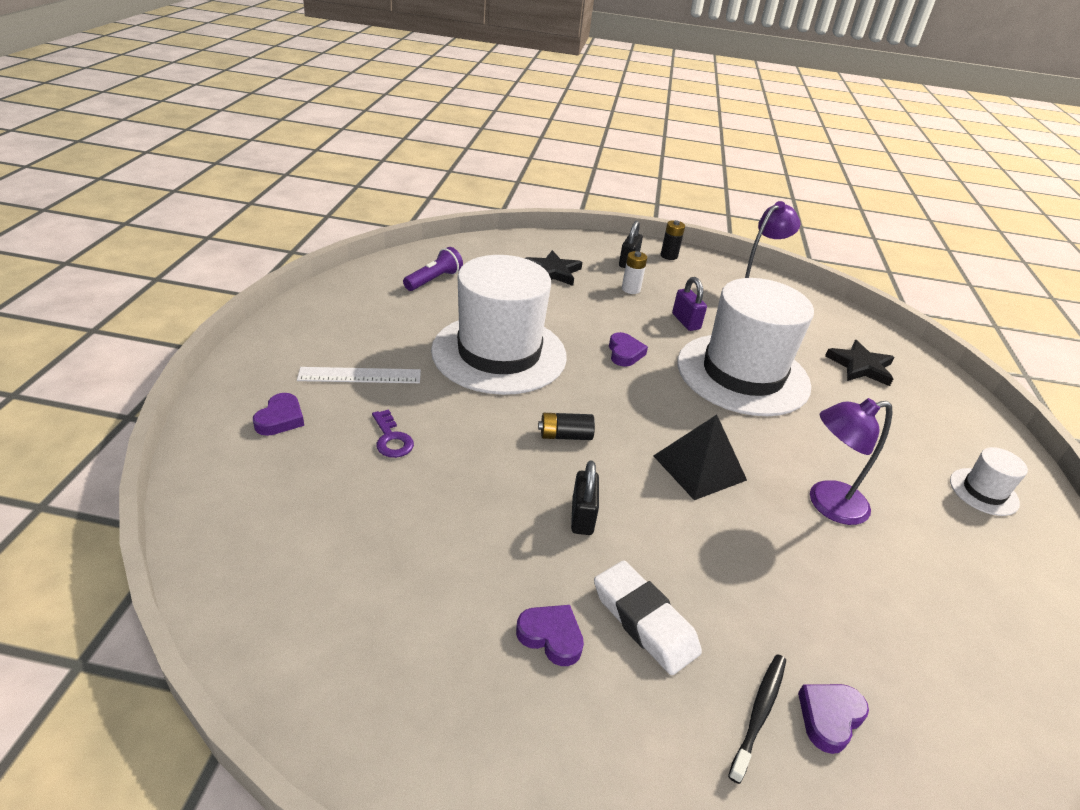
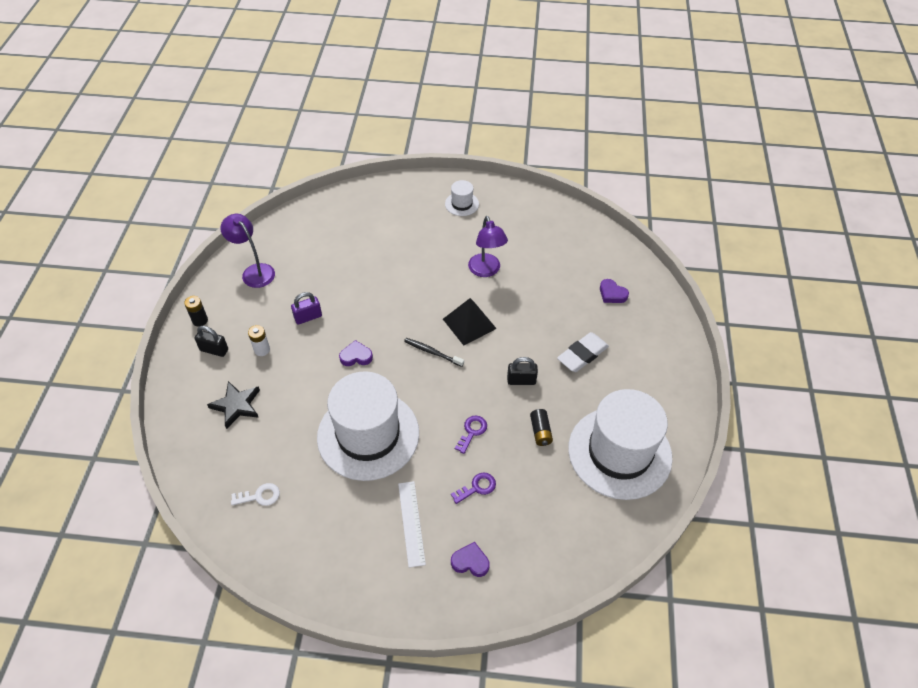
camera: 90 degrees left, 15 degrees up
(434, 280) = (260, 496): purple flashlight -> white key
(488, 445) = (472, 431): none -> purple key
(551, 636) = (601, 392): purple heart -> none
(565, 436) = (454, 390): black battery -> black battery (540, 432)
(743, 374) = (371, 291): white hat -> white hat (619, 452)
(759, 713) = (617, 317): black toothbrush -> black toothbrush (432, 352)
(860, 366) = (352, 228): black star -> none

